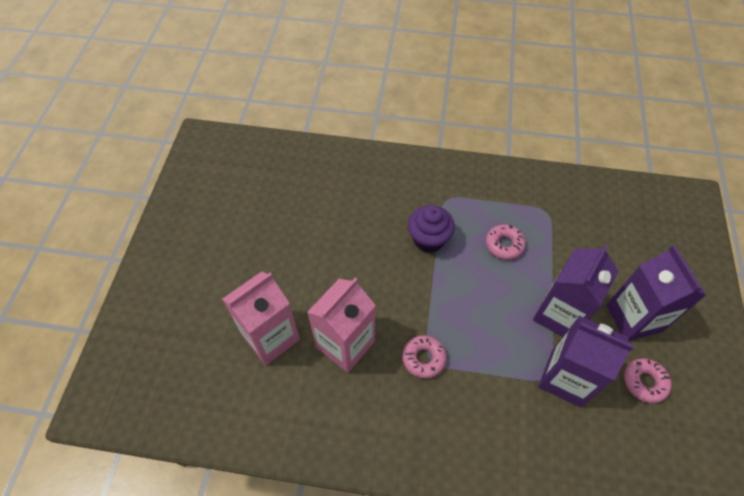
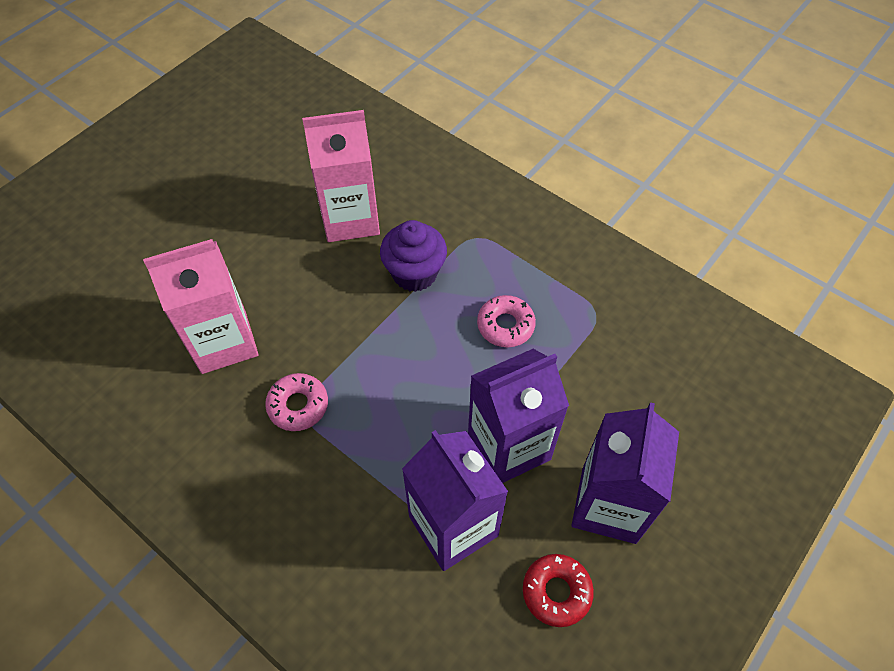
camera: 30 degrees right, 0 degrees up
(270, 337) = (152, 292): pink carton -> pink carton (350, 218)
(644, 382) = (556, 592): pink donut -> red donut

